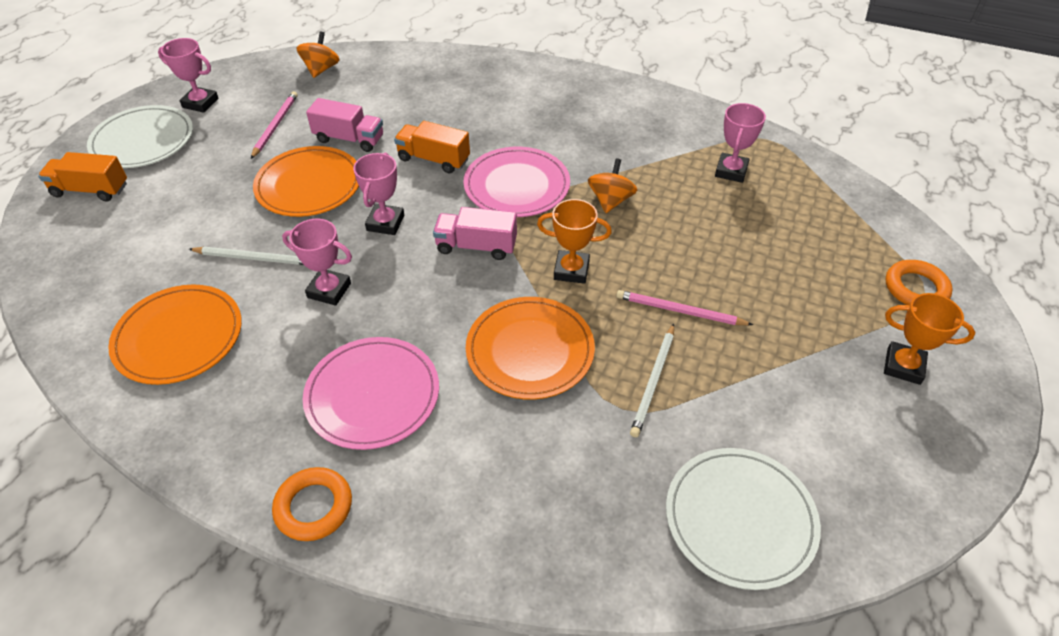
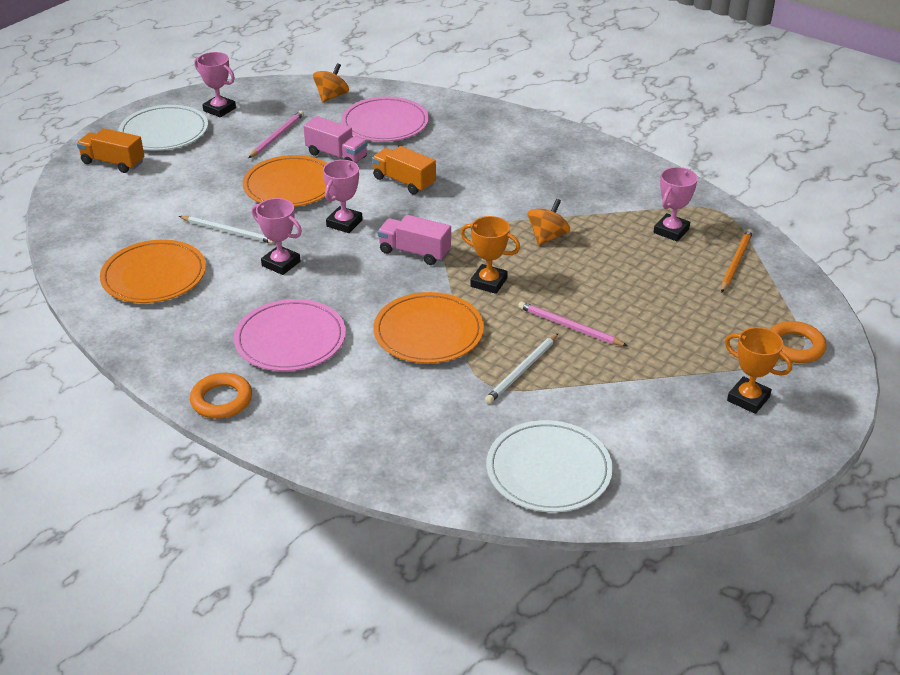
camera: 15 degrees right, 10 degrees down
(517, 186) = (468, 213): pink plate -> pink plate (385, 123)
(810, 196) = (736, 262): none -> orange pencil

